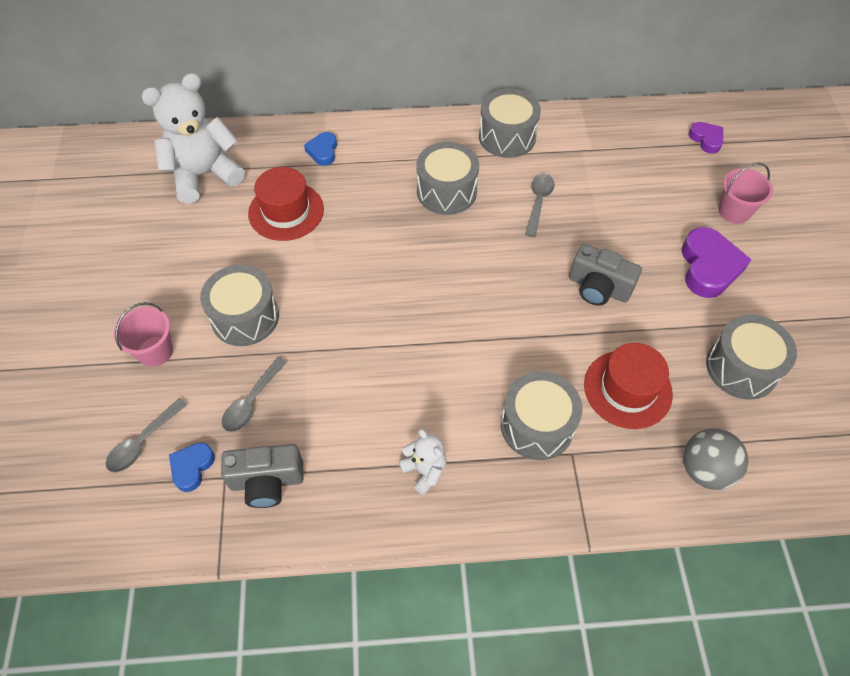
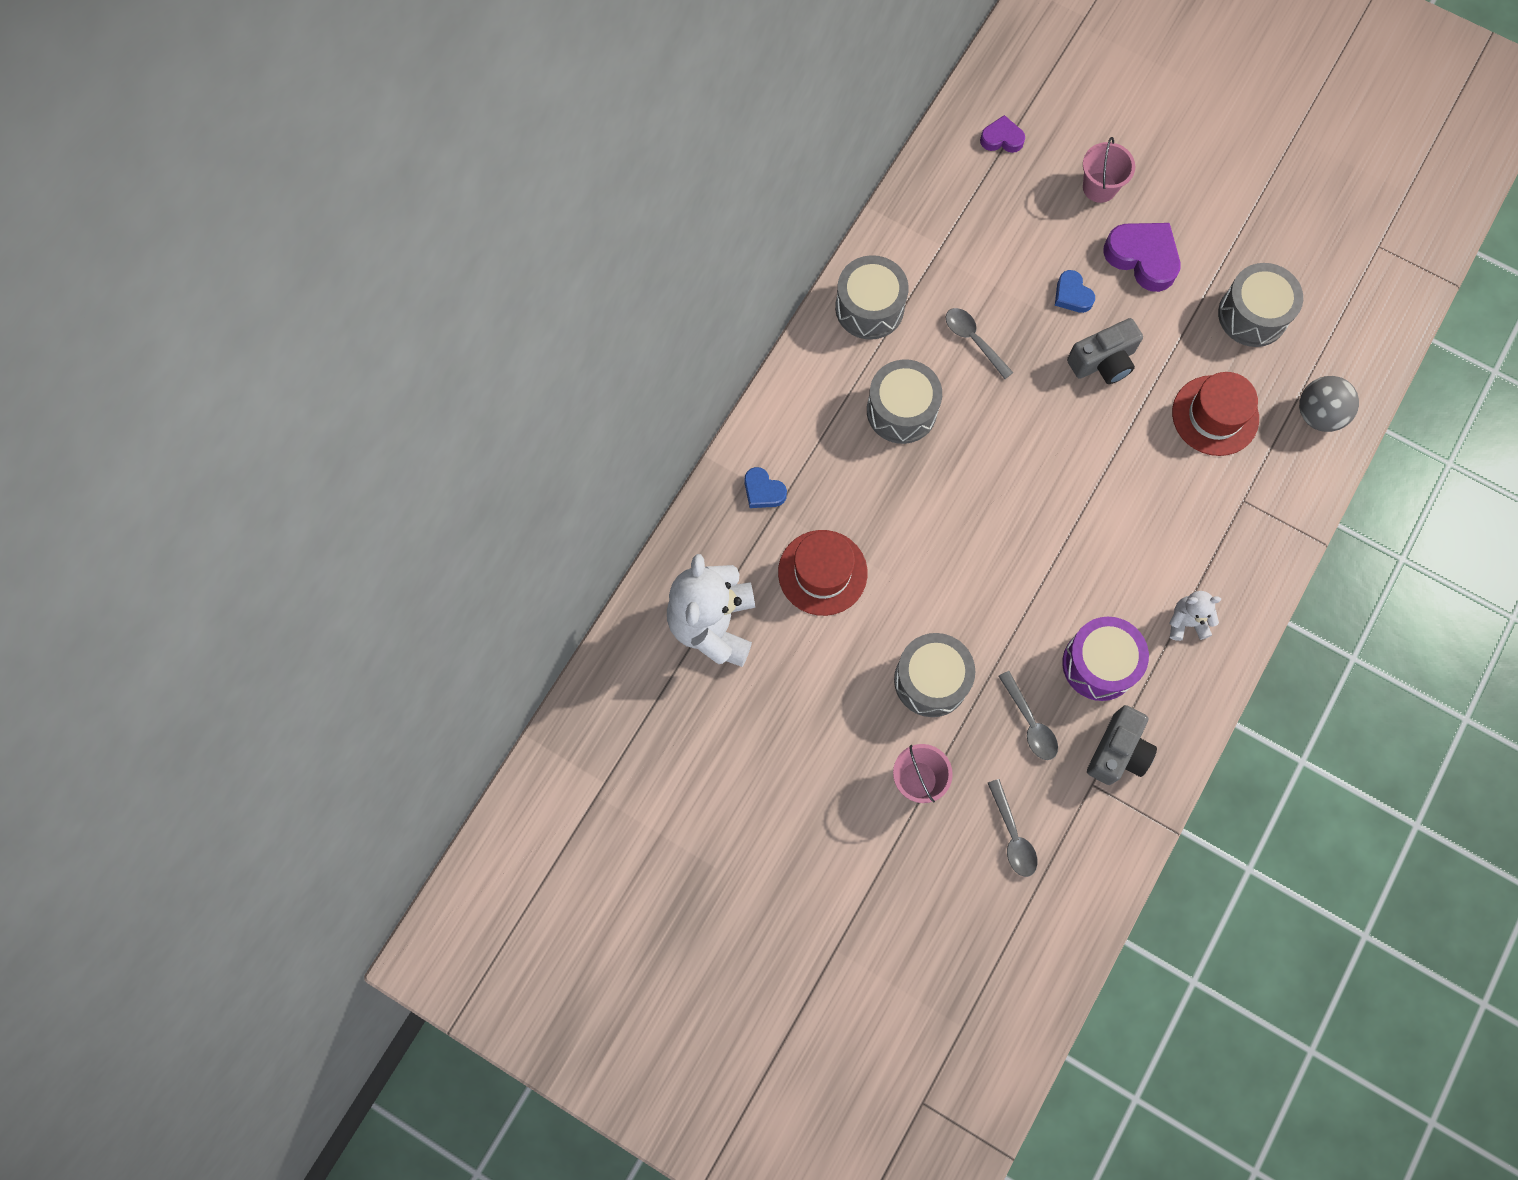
camera: 55 degrees left, 15 degrees up
(192, 467) = (1065, 806): blue heart -> blue heart (1072, 295)
(338, 424) = (1099, 664): none -> purple drum
(537, 425) = (1202, 509): grey drum -> none

